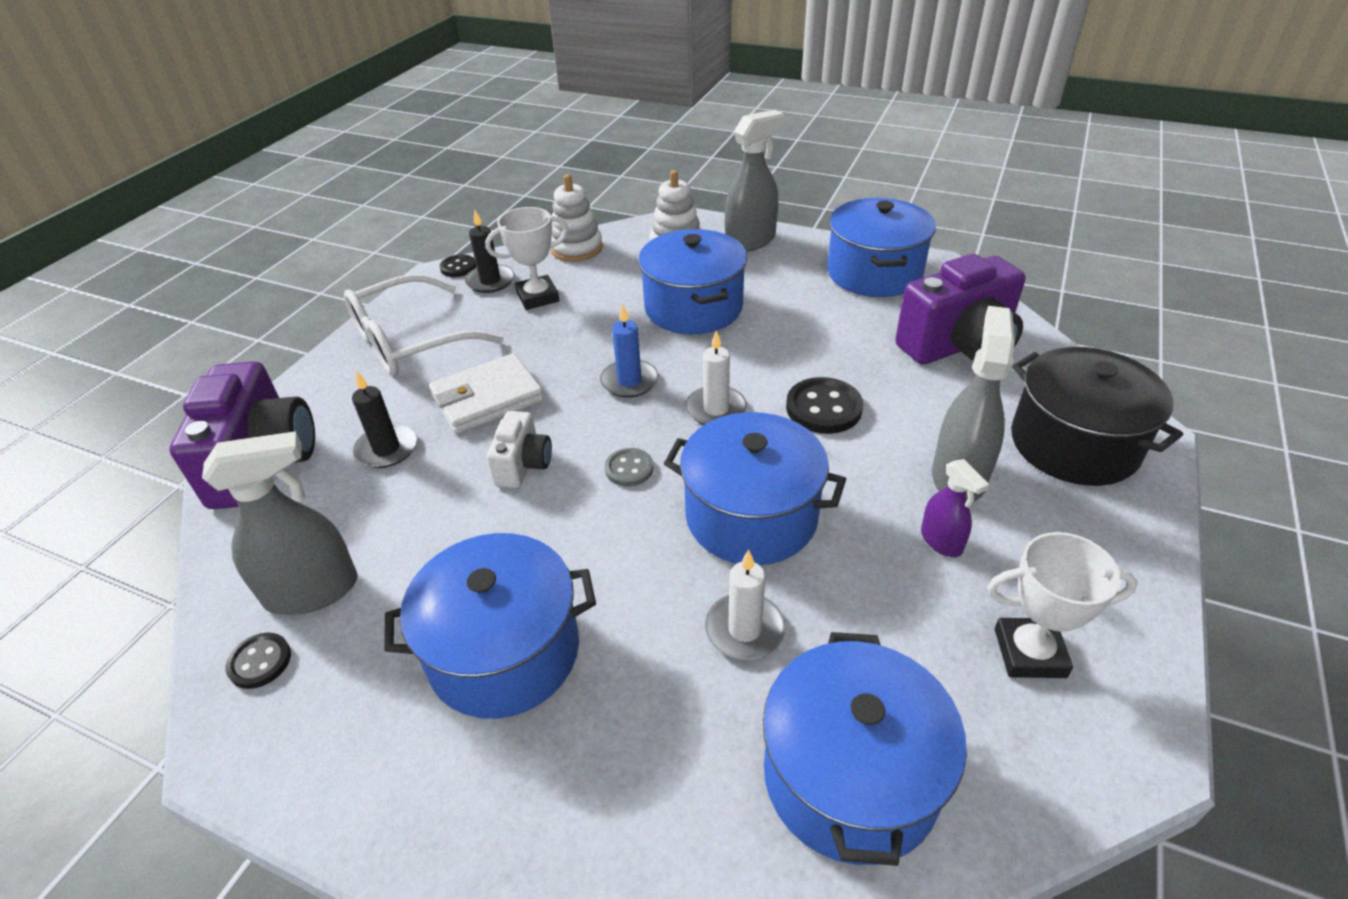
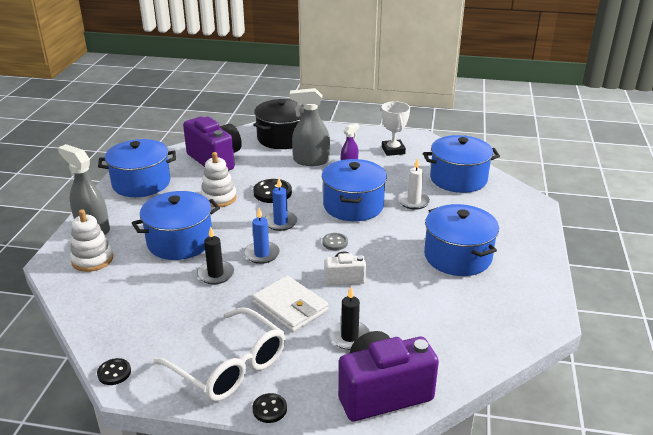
camera: 105 degrees left, 10 degrees down
(260, 662) = (508, 329): black button -> black button (269, 409)
(312, 591) = (461, 327): grey spray bottle -> none
(490, 281) = (140, 345): black candle -> black candle (215, 274)
(537, 297) = (166, 313): white trophy -> none
(576, 248) = (90, 308): white stacking toy -> white stacking toy (218, 198)
(716, 409) = (280, 222): white candle -> blue candle

